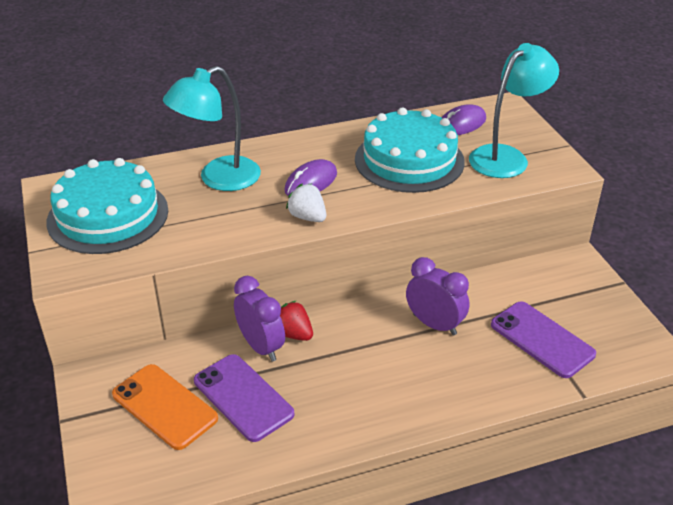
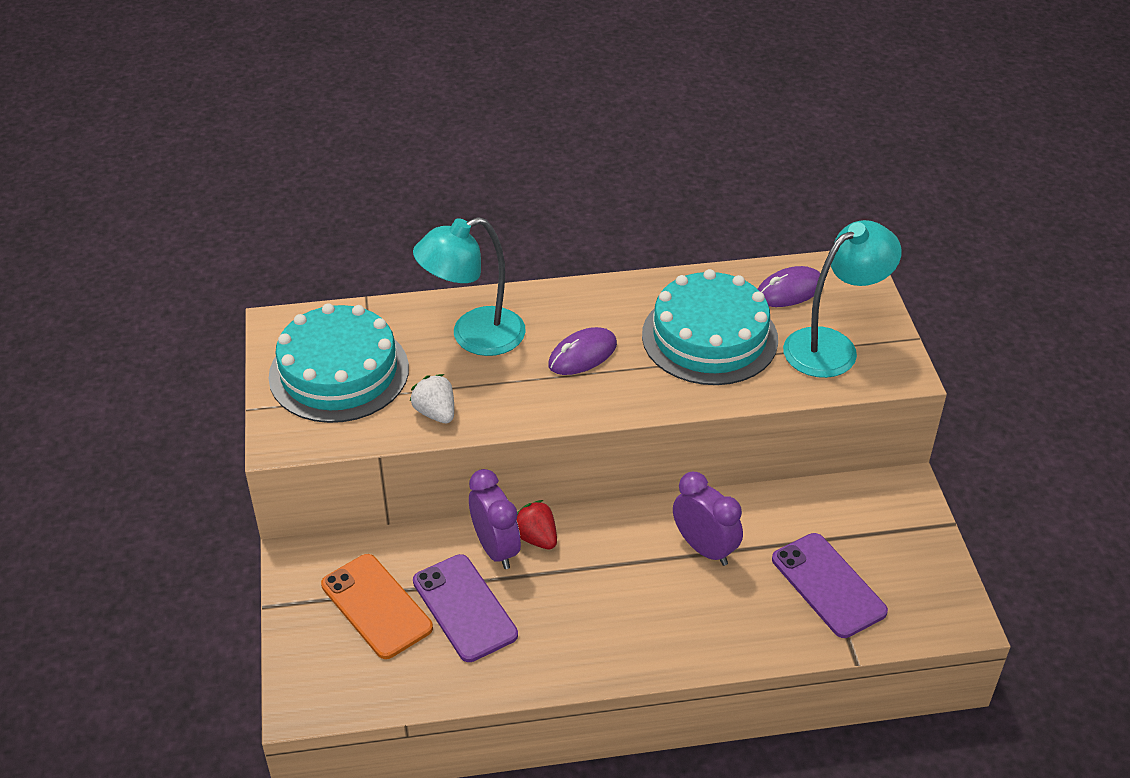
camera: 10 degrees right, 5 degrees up
(307, 217) = (568, 403): white strawberry -> white strawberry (435, 413)

